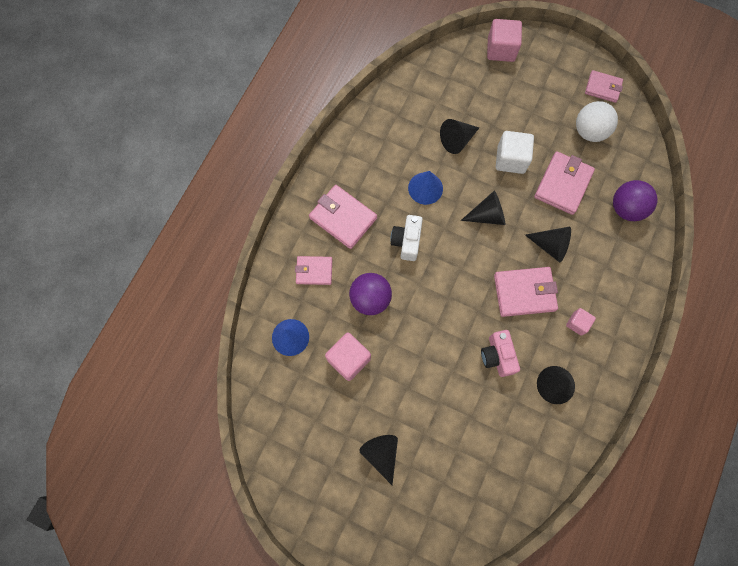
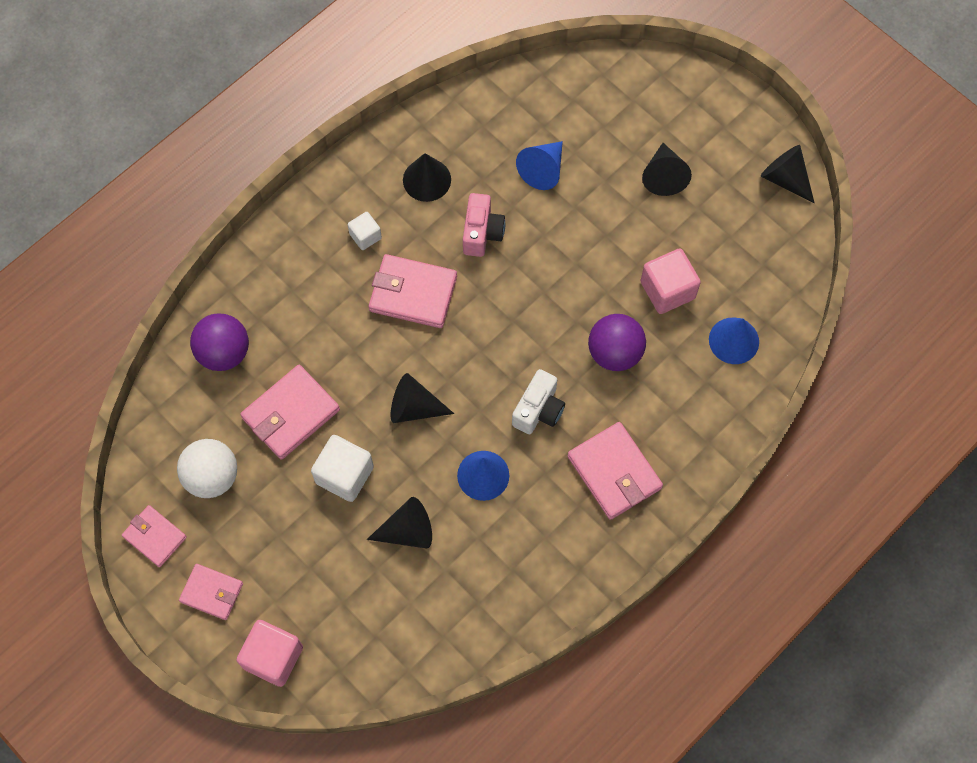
camera: 160 degrees left, 5 degrees down
(314, 271) = (677, 413): pink wallet -> pink wallet (212, 592)
(474, 425) = (543, 170): none -> blue cone
(550, 246) = (350, 339): black cone -> black cone (785, 179)
(577, 323) = (365, 236): pink cube -> white cube

